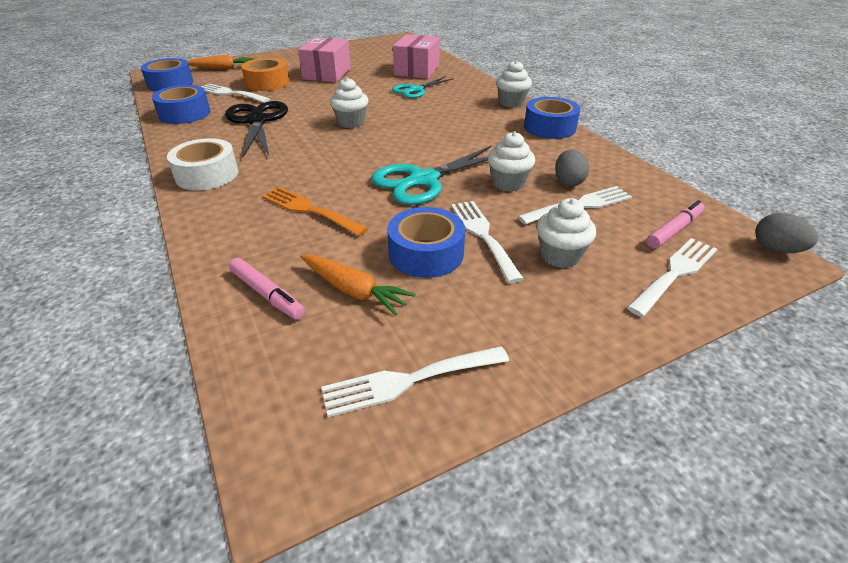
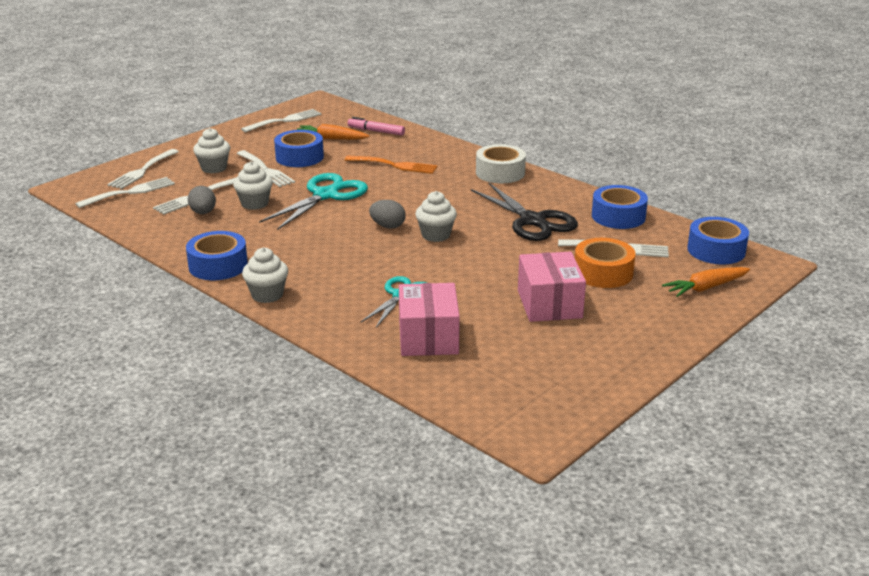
camera: 160 degrees right, 10 degrees down
(673, 230) = (130, 192): pink marker -> white fork
(776, 249) = (64, 192): grey egg -> grey egg (387, 226)

